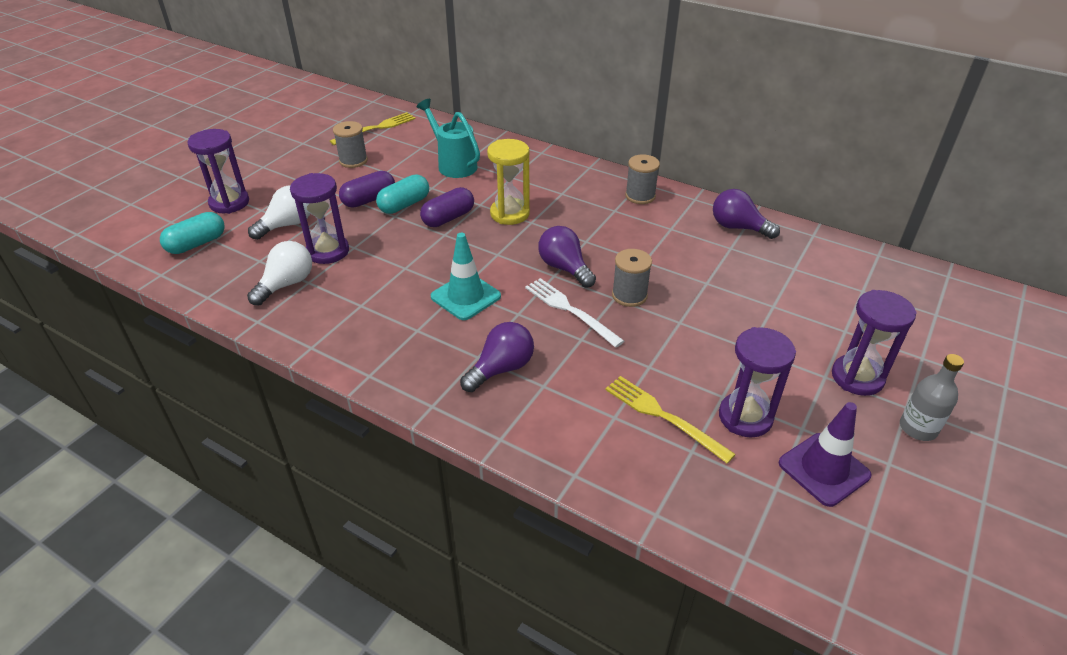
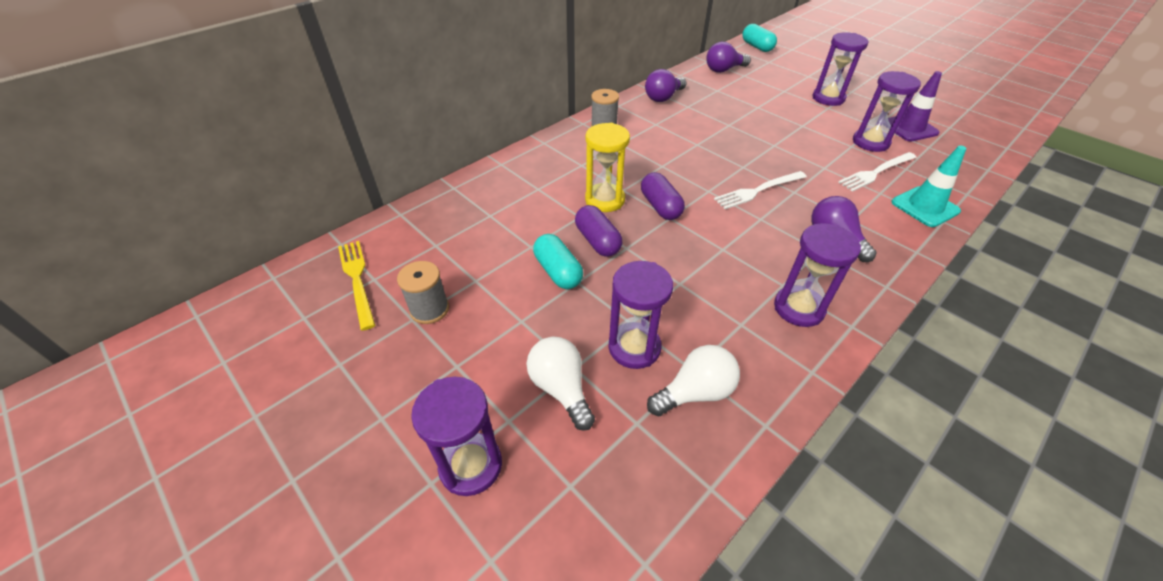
camera: 75 degrees left, 5 degrees up
(197, 244) = (574, 511): turquoise capsule -> turquoise capsule (757, 47)
(286, 284) = (695, 392): white light bulb -> white light bulb turned 105 degrees clockwise
(369, 200) = (533, 301): purple capsule -> purple capsule (660, 206)
(386, 340) = (798, 308): none -> purple hourglass
(454, 165) = (491, 224): turquoise watering can -> none
(465, 296) = (734, 246): turquoise traffic cone -> turquoise traffic cone (925, 207)
(564, 268) = (700, 183): purple light bulb -> purple light bulb (723, 70)
(629, 295) = (741, 159): grey spool -> none
(664, 416) = (876, 172): yellow fork -> white fork
(918, 428) = (868, 93): grey bottle -> none

